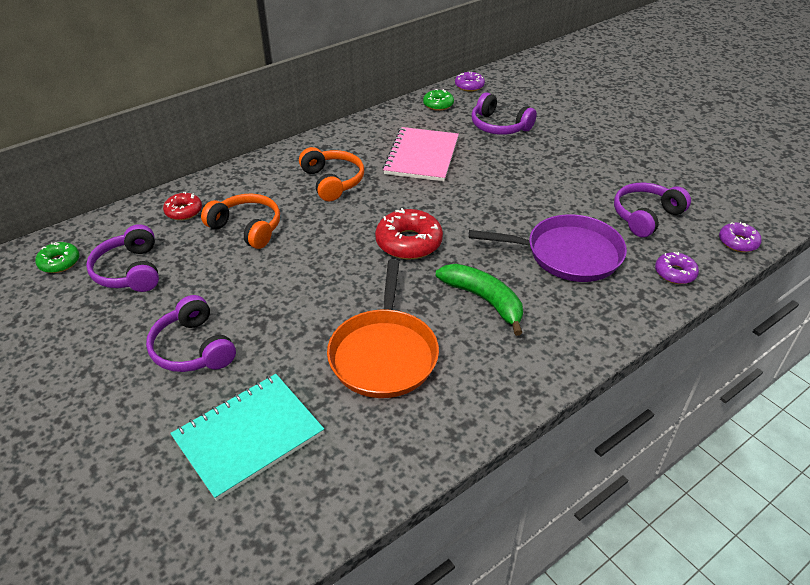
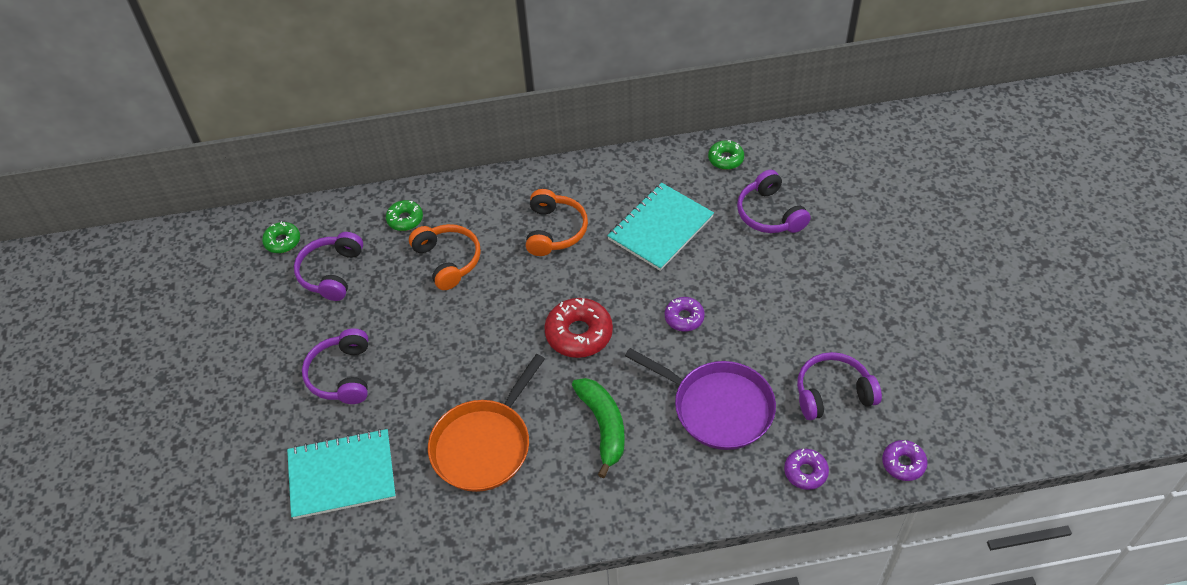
camera: 30 degrees right, 10 degrees up
(184, 211) = (405, 219): red donut -> green donut
(421, 156) = (660, 228): pink notebook -> turquoise notebook
(469, 86) = (779, 141): purple donut -> purple donut (684, 318)

